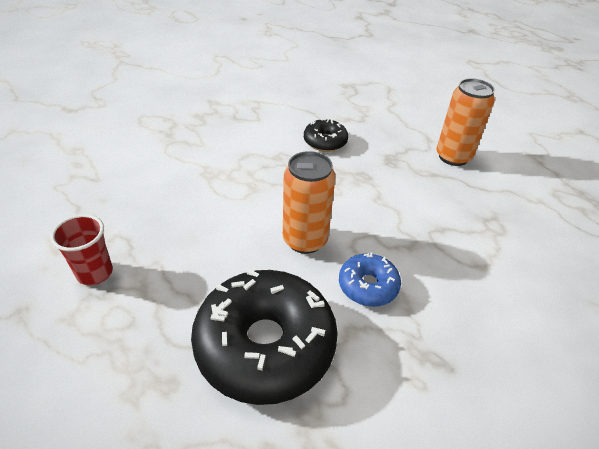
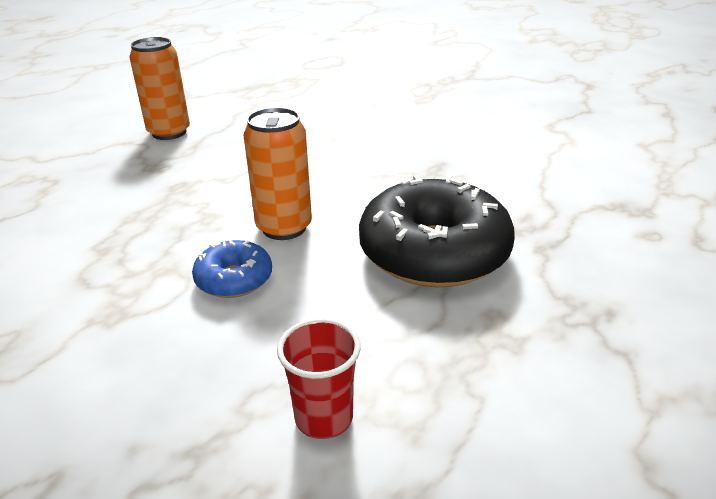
camera: 85 degrees left, 10 degrees down
(325, 142) = (89, 209): black donut -> none
(368, 286) = (355, 192): blue donut -> blue donut (234, 279)

